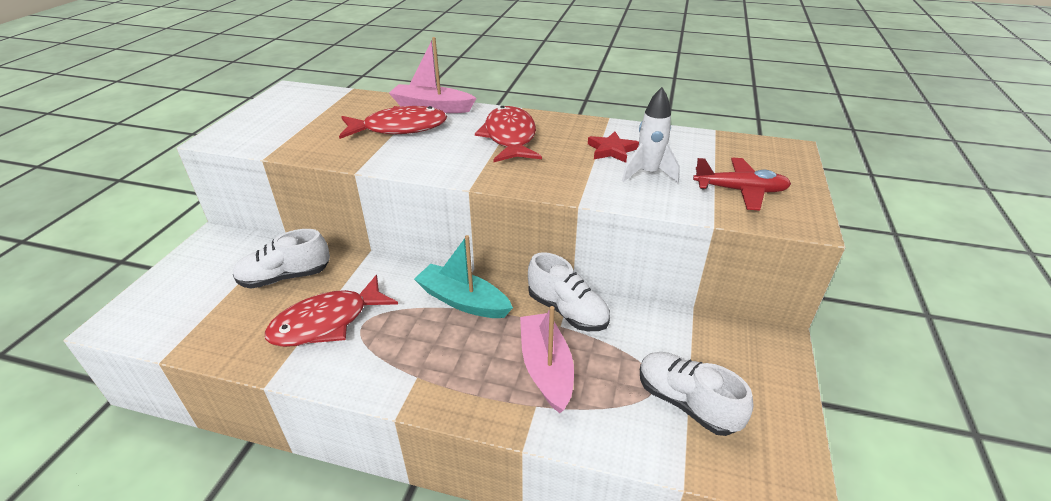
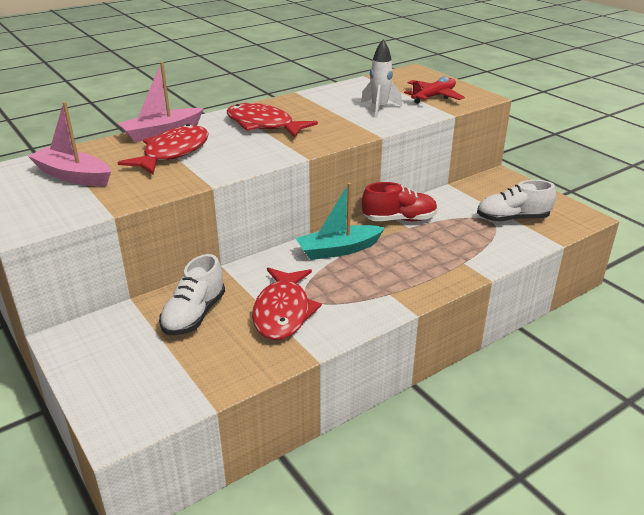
camera: 50 degrees left, 5 degrees down
(546, 368) = (438, 247): pink boat -> pink boat (73, 176)
(567, 311) = (399, 219): white shoe -> red shoe
(611, 150) = (336, 106): red star -> none

